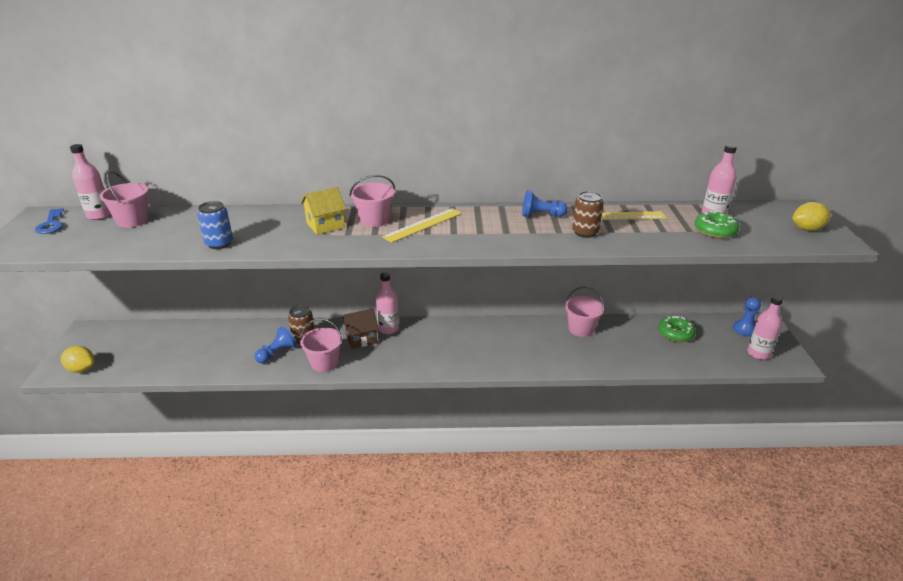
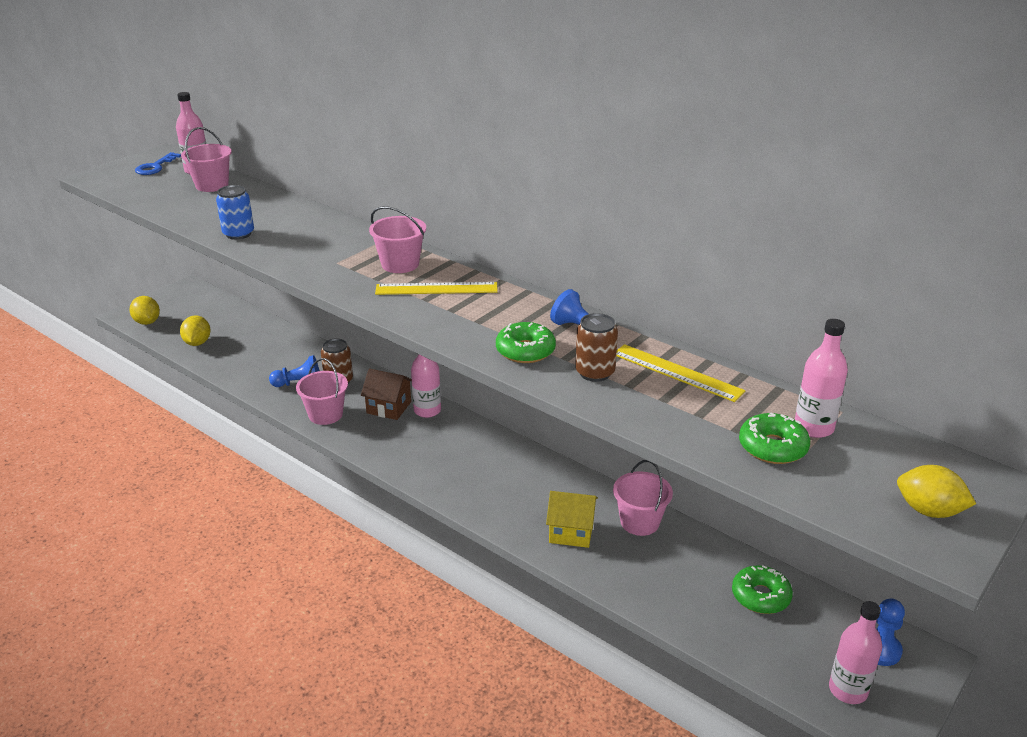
camera: 40 degrees right, 0 degrees up
(152, 364) = (197, 343): none -> yellow lemon
(325, 225) = (349, 251): yellow house -> yellow house (571, 532)
(533, 236) = (525, 351): none -> green donut

